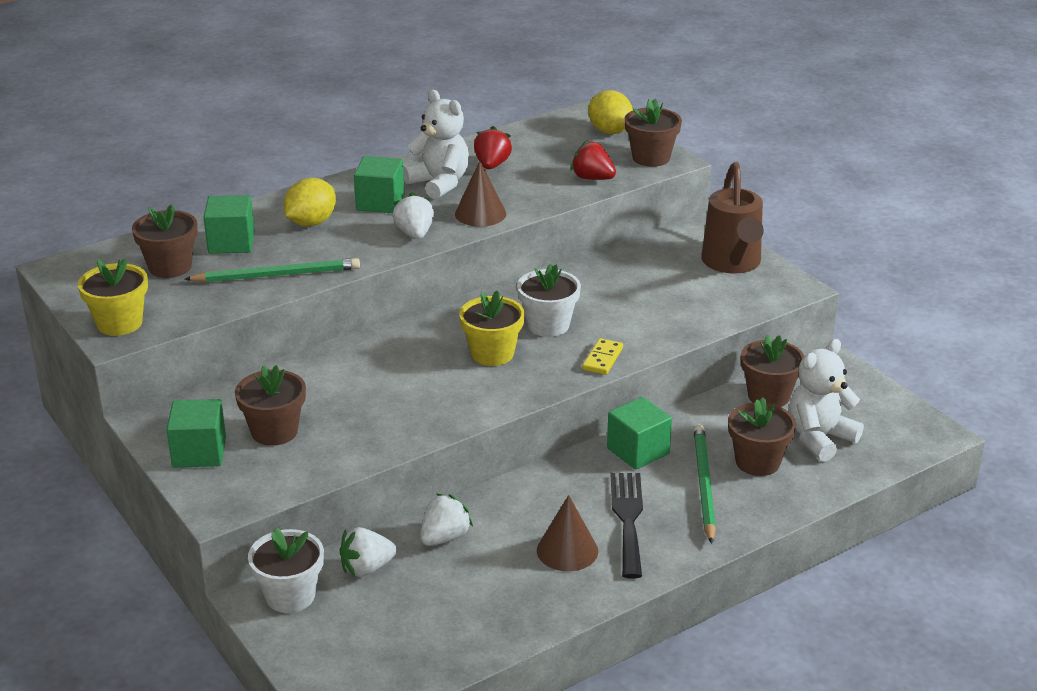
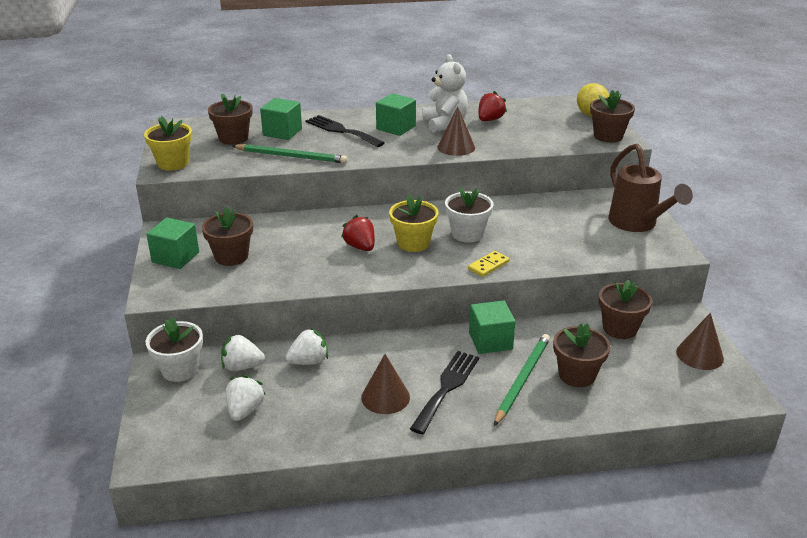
camera: 25 degrees right, 0 degrees up
(311, 223) = (341, 131): yellow lemon -> black fork
(414, 234) = (401, 150): white strawberry -> white strawberry (245, 410)
(592, 178) = (554, 141): red strawberry -> red strawberry (360, 247)
(732, 264) = (637, 224): brown watering can -> brown watering can turned 45 degrees counterclockwise
(819, 438) = (640, 371): white teddy bear -> none
(868, 402) = (699, 355): none -> brown cone

